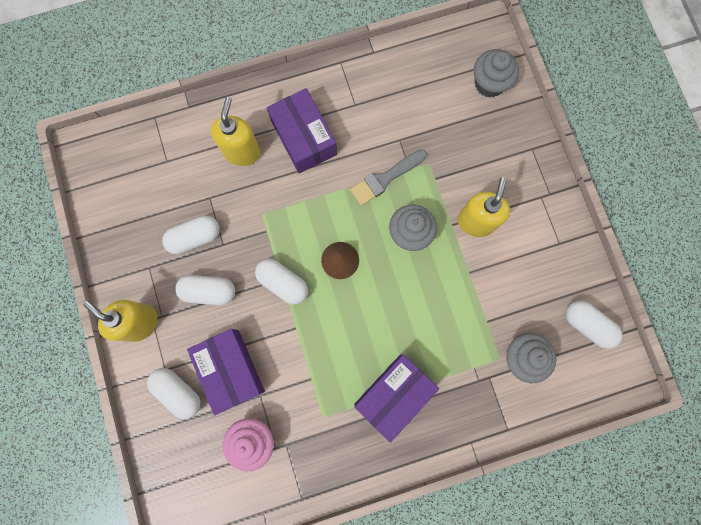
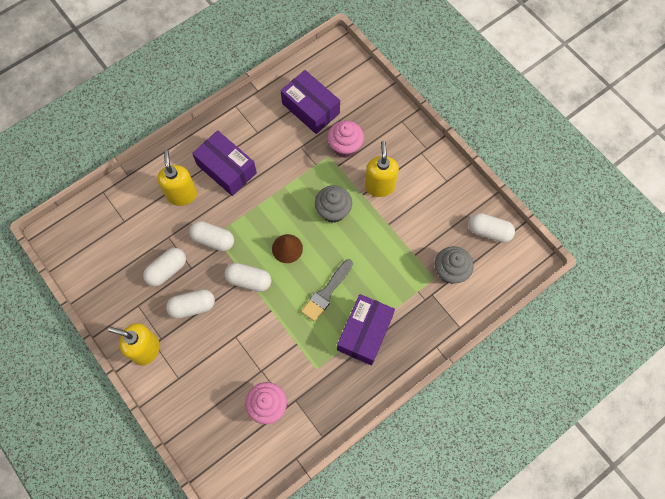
camera: 20 degrees left, 10 degrees down
(178, 392) = (195, 391): white capsule -> white capsule (213, 240)
(230, 370) = (231, 360): purple box -> purple box (310, 108)
(385, 178) = (300, 178): grey brush -> grey brush (326, 292)
(452, 158) = (345, 147): none -> pink cupcake
(489, 83) = (353, 85): grey cupcake -> none

